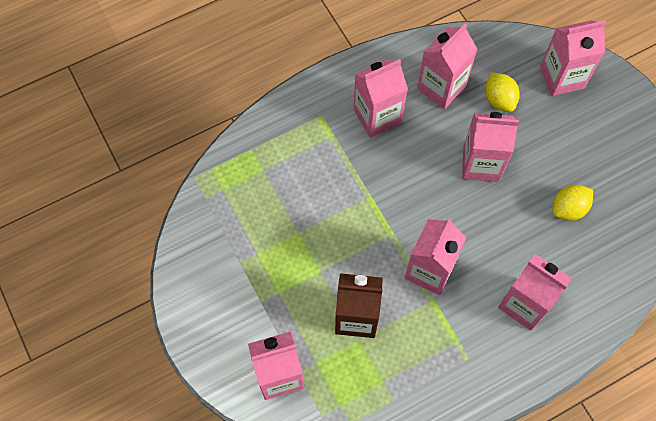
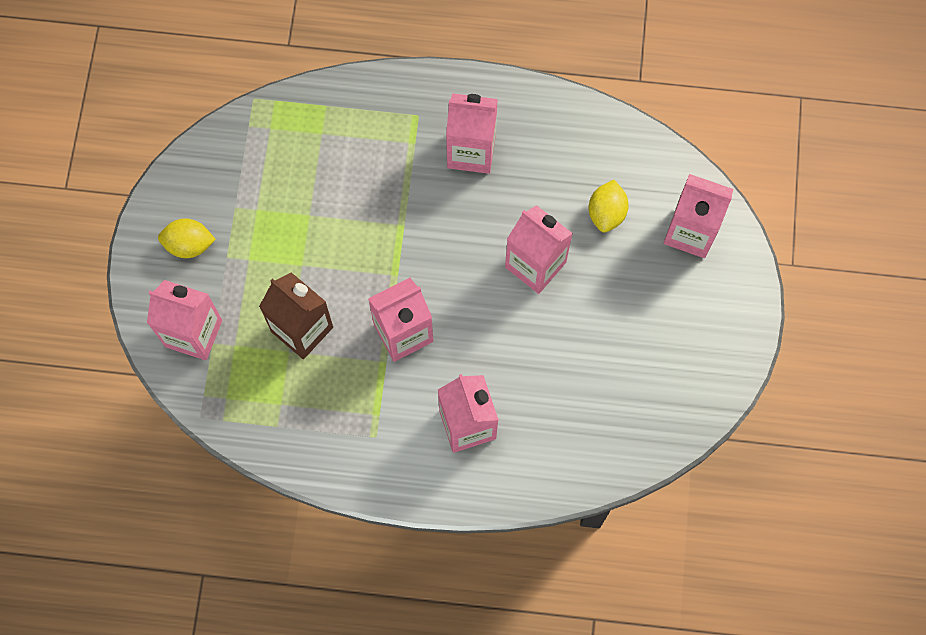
camera: 35 degrees right, 5 degrees up
(441, 87) = (558, 163): pink carton -> none
(568, 208) = (586, 365): yellow lemon -> yellow lemon (189, 245)

